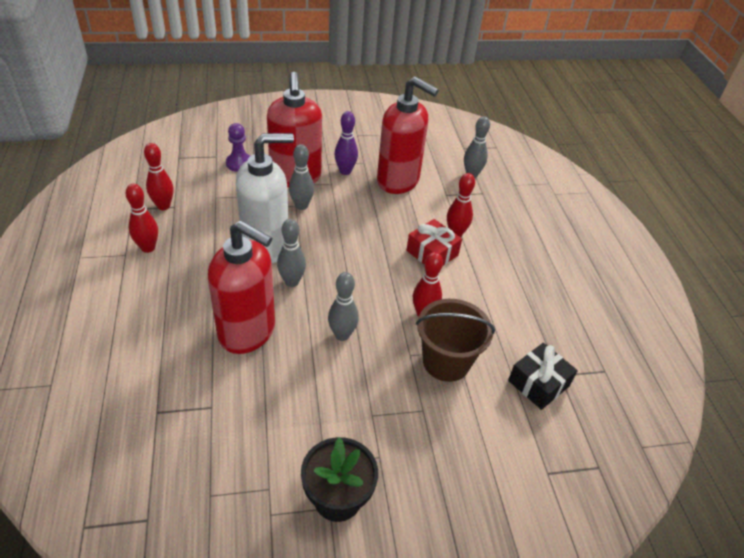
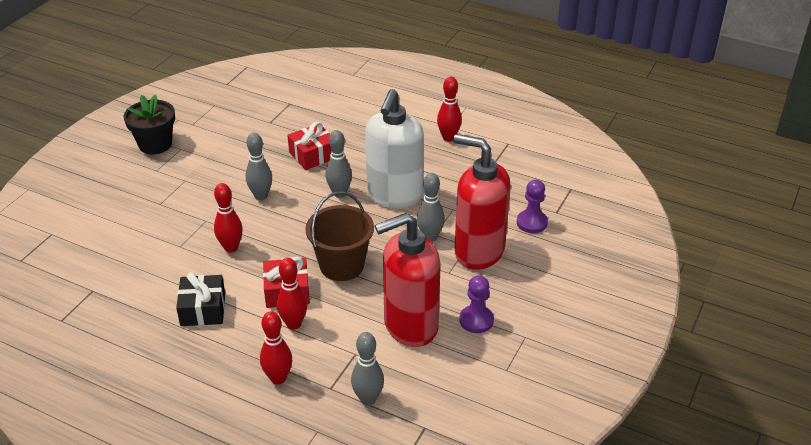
camera: 130 degrees right, 5 degrees down
(163, 206) = (498, 159): red bowling pin -> red bowling pin (278, 378)
(247, 332) = (313, 155): red soap dispenser -> red gift
(345, 171) = (461, 292): purple bowling pin -> none
(364, 156) = (476, 320): none -> purple pawn
(446, 362) = (178, 235): brown bucket -> brown bucket (342, 265)
(538, 383) = (103, 273): black gift -> black gift (203, 309)

